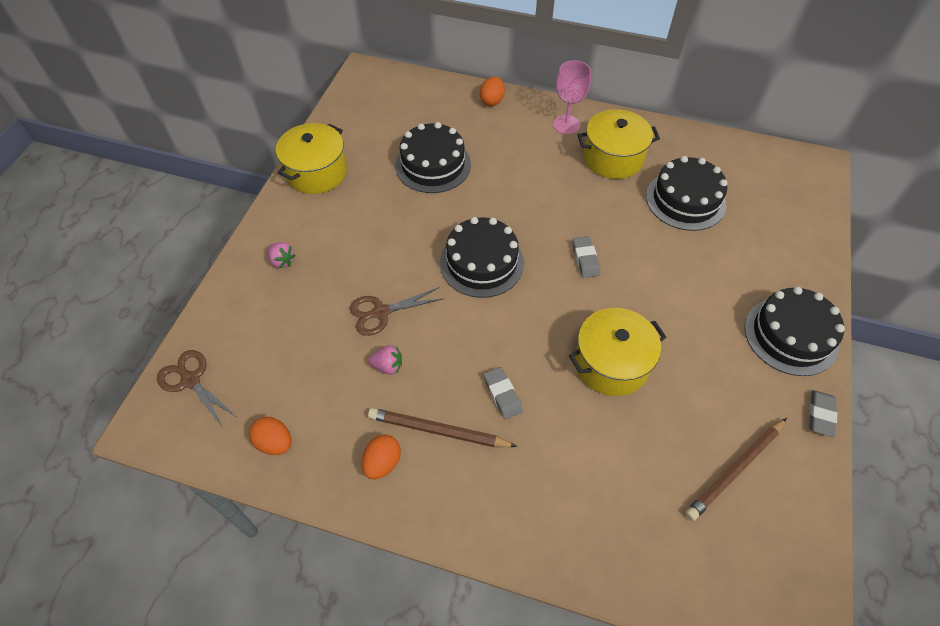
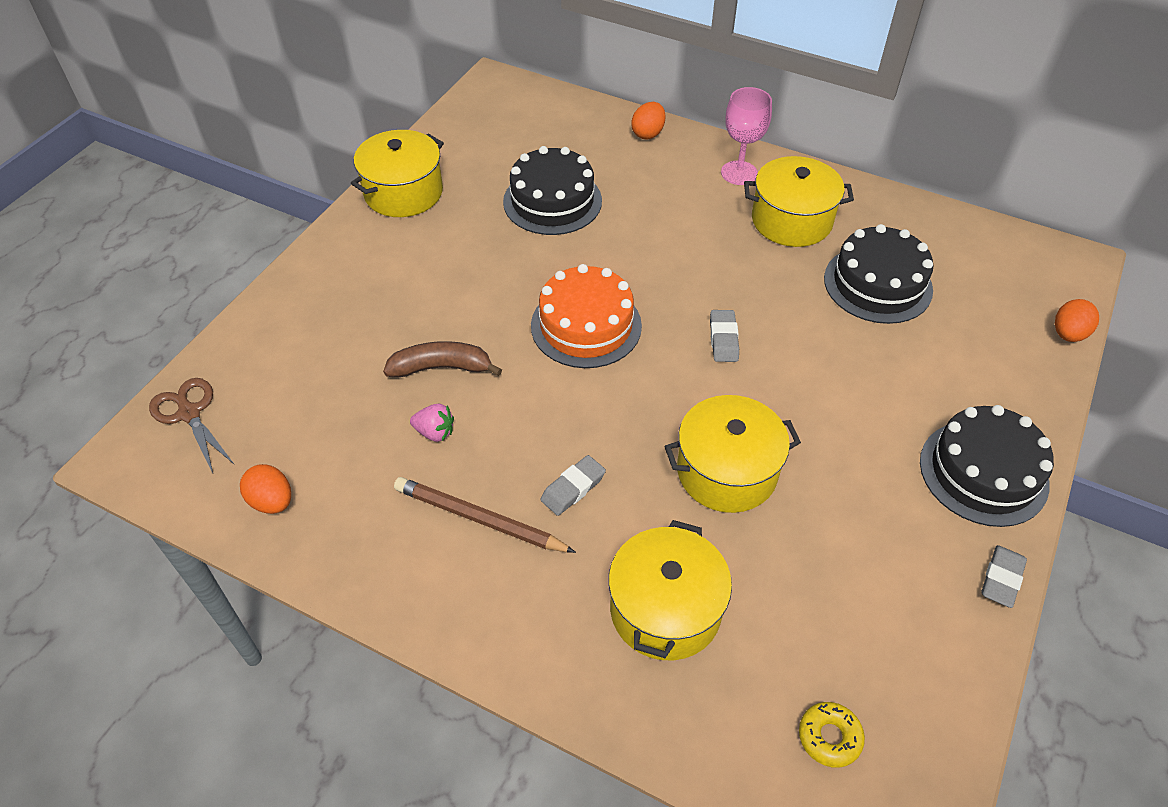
camera: 10 degrees right, 5 degrees down
(282, 261) = (335, 291): pink strawberry -> none
(380, 312) = (441, 367): brown scissors -> brown banana
(382, 463) = (399, 546): orange egg -> orange egg (1068, 334)
(481, 262) = (586, 325): black cake -> orange cake
(502, 395) = (573, 488): grey eraser -> grey eraser turned 60 degrees clockwise
(592, 479) = (665, 609): none -> yellow pot
(730, 557) = (829, 737): none -> yellow donut
(735, 470) = (864, 629): brown pencil -> none

